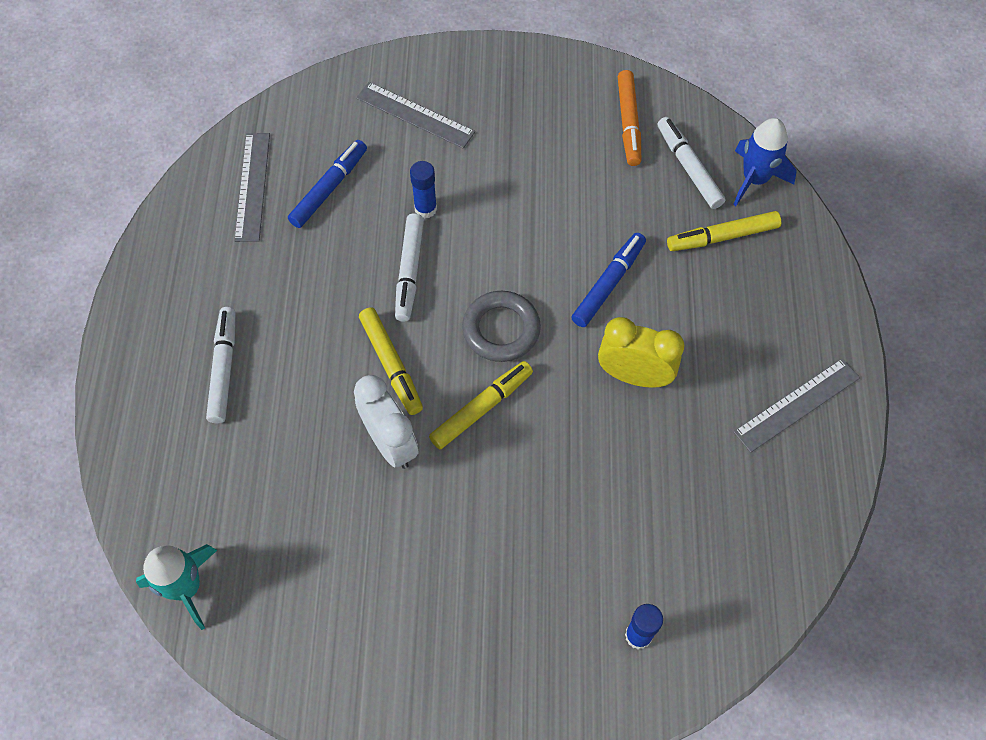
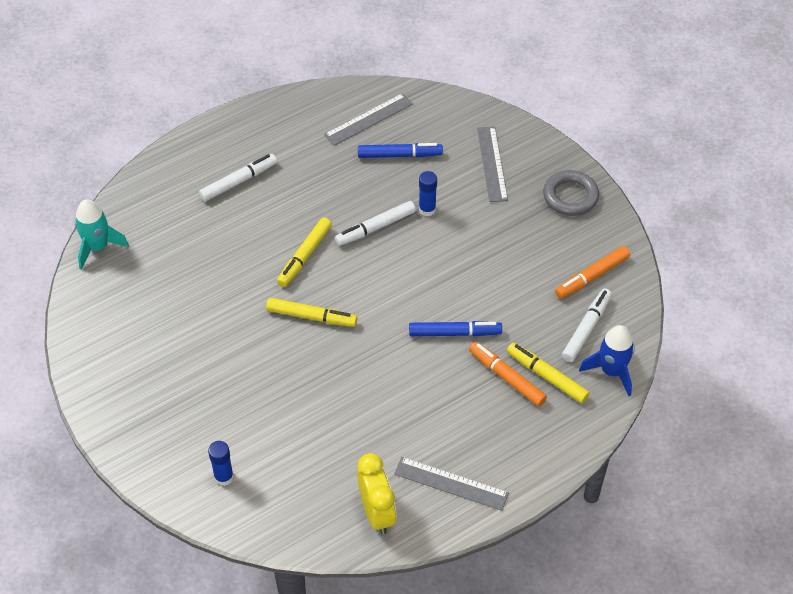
camera: 55 degrees right, 10 degrees down
(390, 443) = (253, 286): white clock -> none
(501, 329) = (374, 296): grey ring -> grey ring (570, 196)
(634, 376) = (398, 382): yellow clock -> yellow clock (376, 513)
(699, 272) = (507, 377): none -> orange marker

